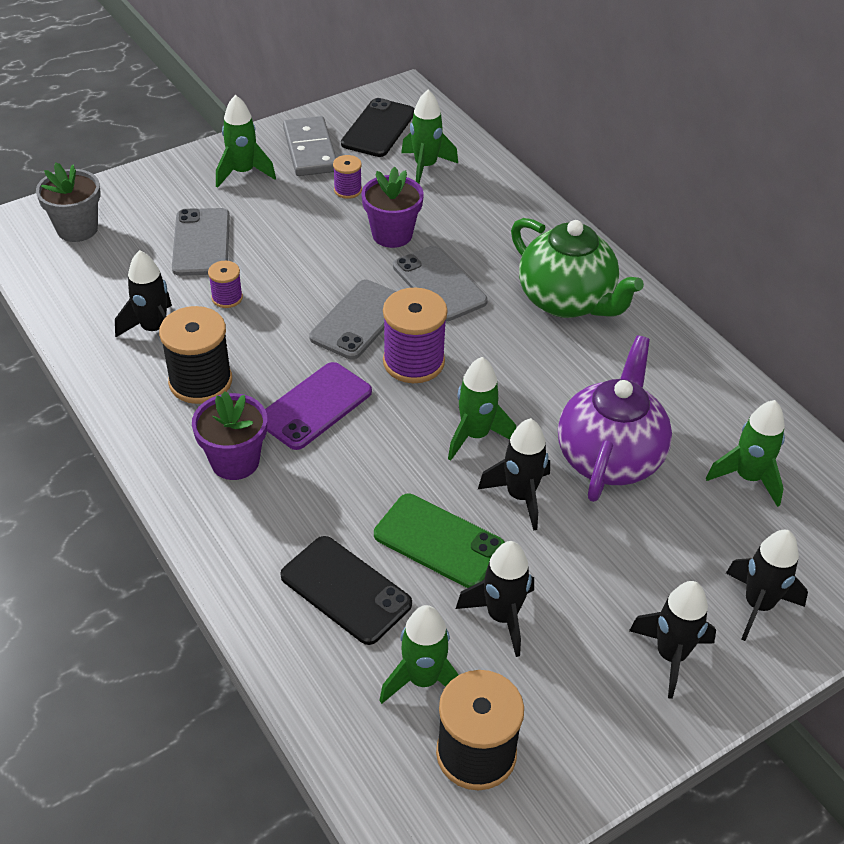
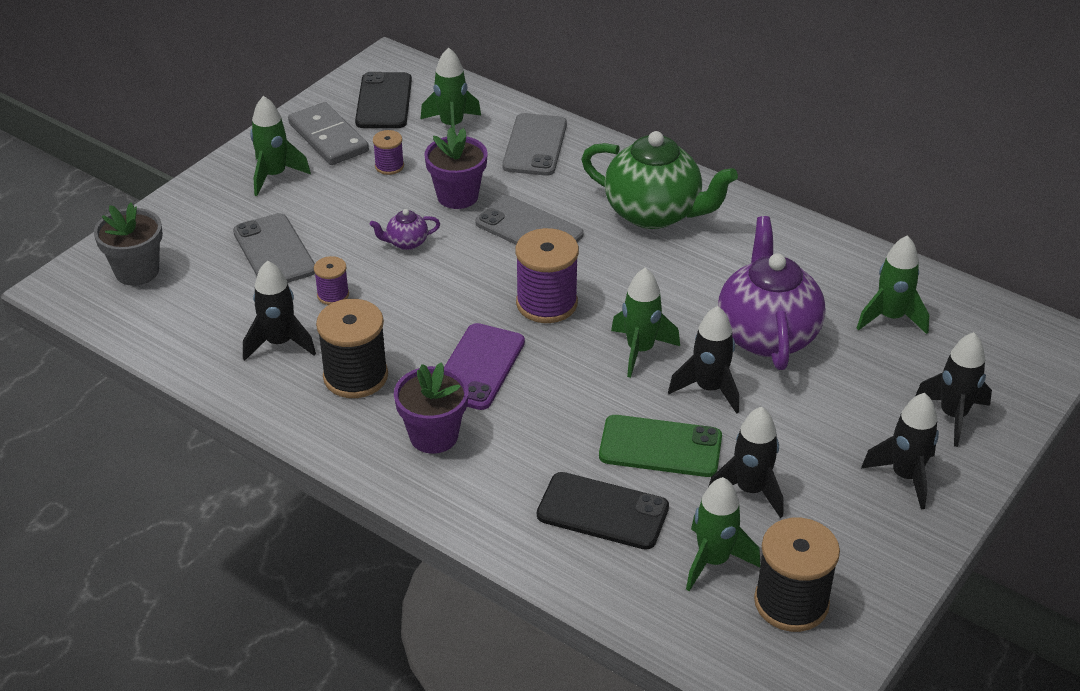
camera: 20 degrees left, 5 degrees down
(320, 266) = (406, 243): none -> purple teapot
(358, 320) = (473, 280): grey phone -> grey phone (535, 145)

